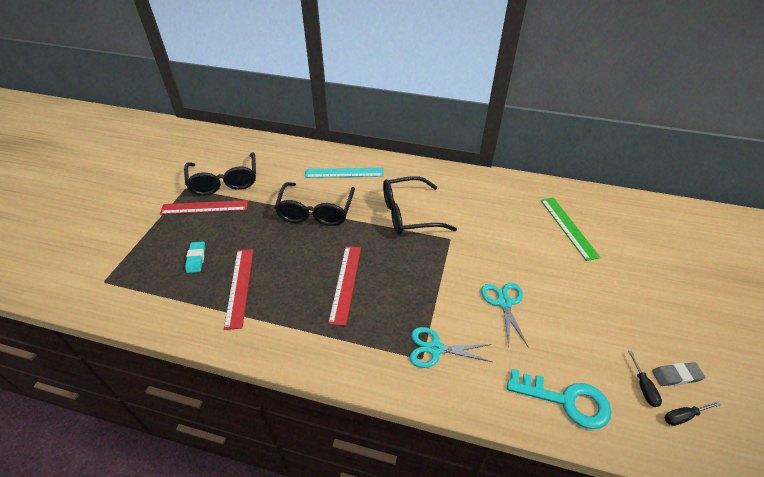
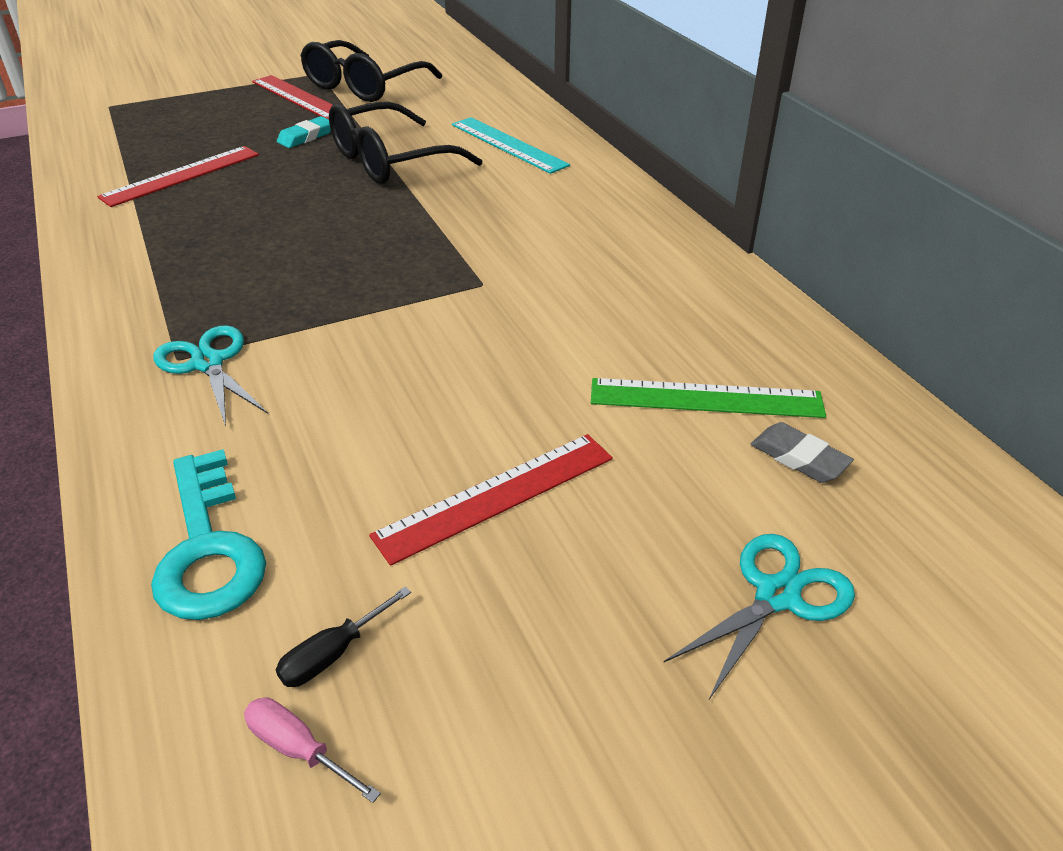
camera: 50 degrees right, 5 degrees down
(196, 259) = (201, 132): turquoise eraser -> turquoise eraser (306, 137)
(346, 283) = (269, 239): red ruler -> red ruler (496, 496)
(408, 214) = (489, 227): black glasses -> none
(504, 303) = (387, 394): turquoise scissors -> turquoise scissors (777, 596)
(568, 227) = (706, 399): green ruler -> green ruler turned 60 degrees clockwise
(676, 376) = (416, 703): grey eraser -> grey eraser (799, 458)
(683, 416) = (298, 749): black screwdriver -> pink screwdriver

